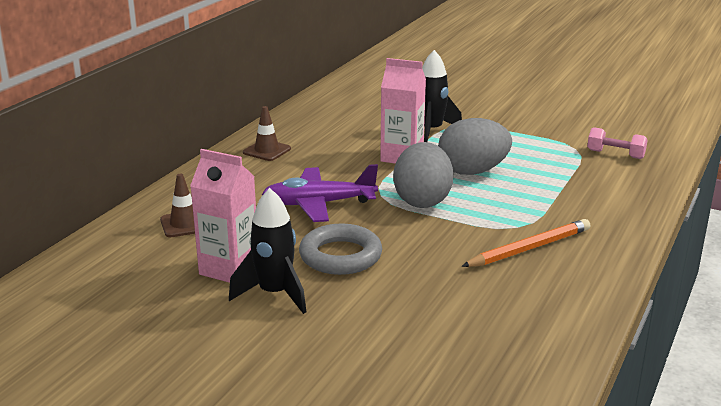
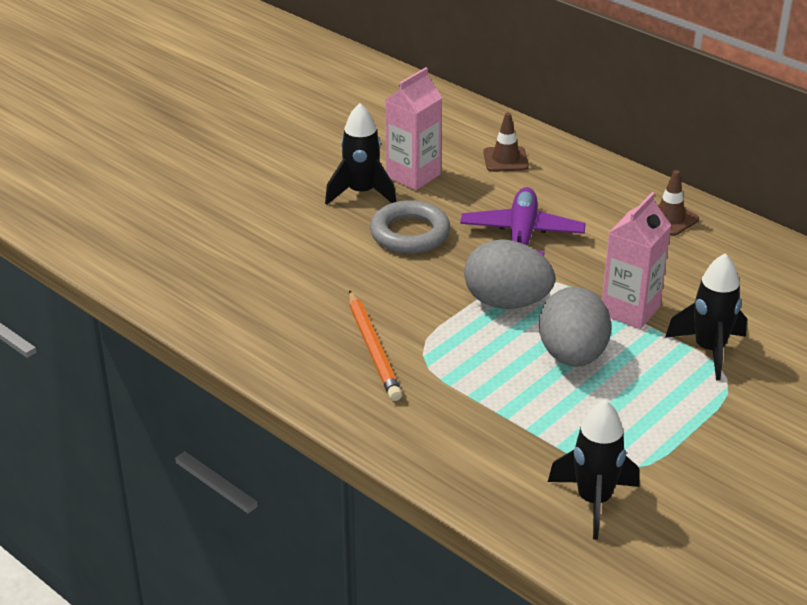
camera: 105 degrees right, 10 degrees up
(615, 154) = (594, 501): pink dumbbell -> black rocket

